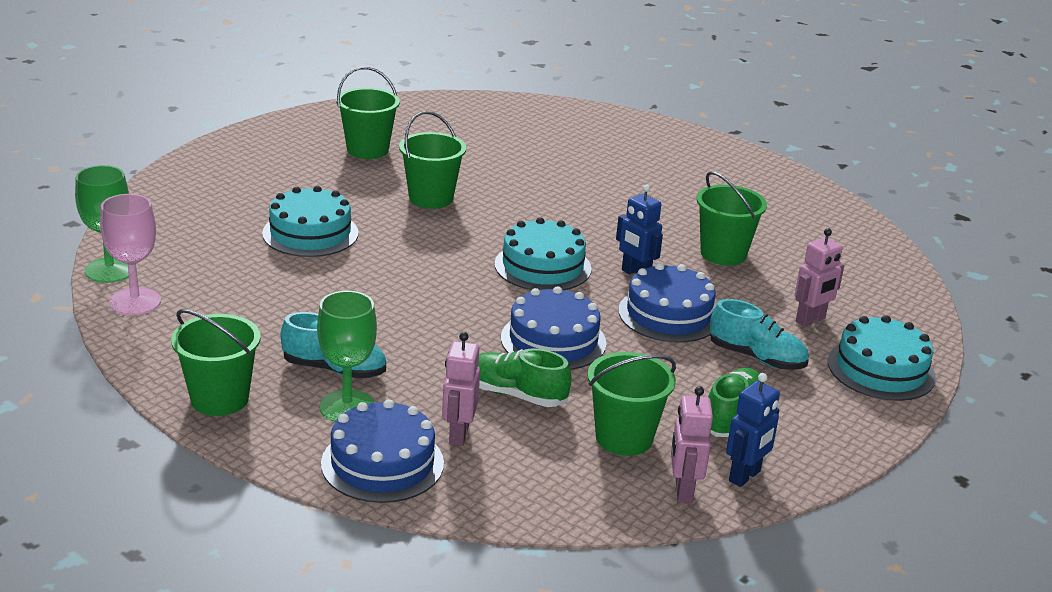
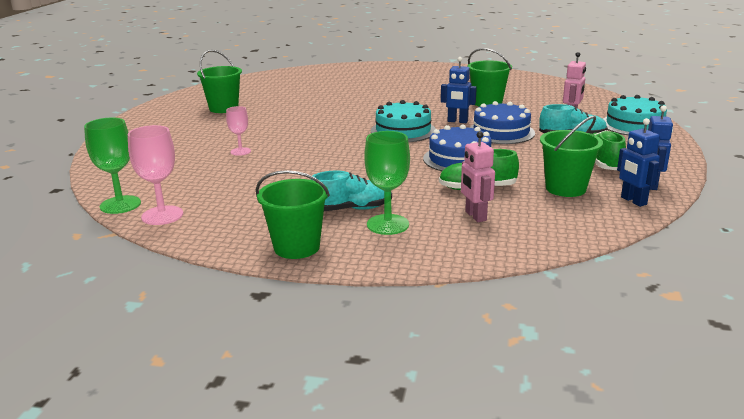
camera: 25 degrees left, 5 degrees down
(310, 233) = (240, 151): turquoise cake -> pink goblet
(382, 463) = (452, 245): blue cake -> none
(431, 198) = (294, 119): green bucket -> none
(683, 491) = (633, 201): pink robot -> blue robot

